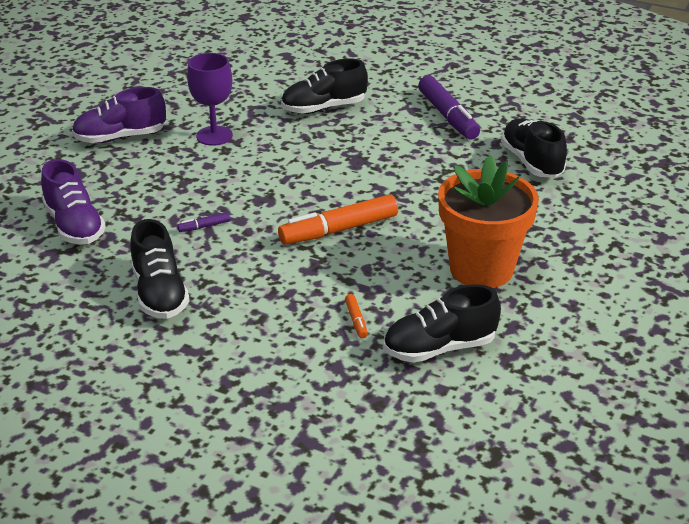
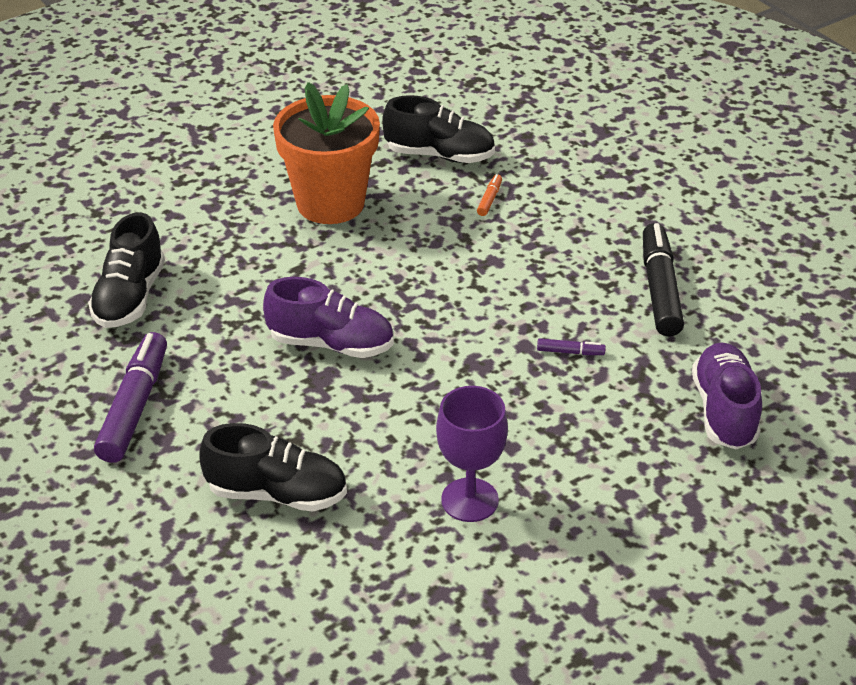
camera: 150 degrees left, 5 degrees up
(120, 137) = (606, 554): purple shoe -> purple shoe (331, 344)
(160, 293) = (660, 289): black shoe -> black marker
(338, 230) = (427, 293): orange marker -> none

